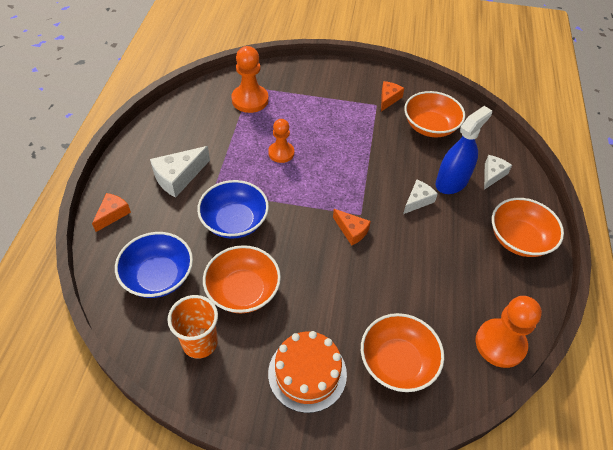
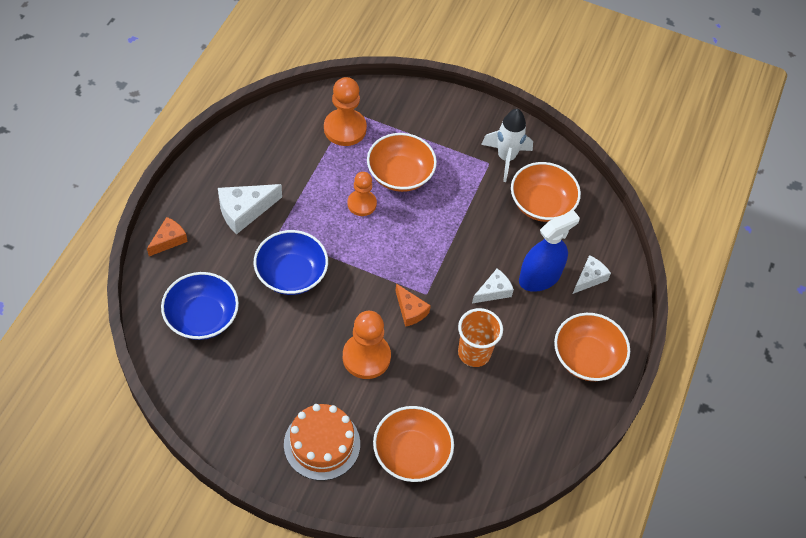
camera: 10 degrees right, 5 degrees up
(200, 342) = (228, 392): orange cup -> orange cup (474, 353)
(243, 290) = (281, 350): orange bowl -> orange bowl (400, 174)
(388, 99) = (506, 158): orange cheese -> white rocket
(500, 344) = (520, 459): orange pawn -> orange pawn (366, 357)

